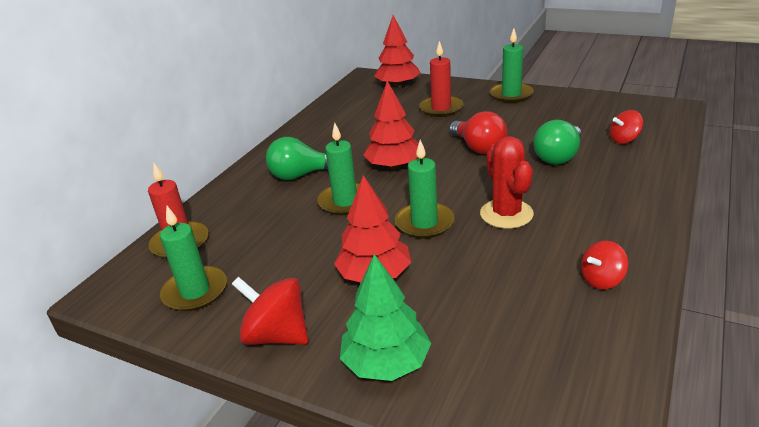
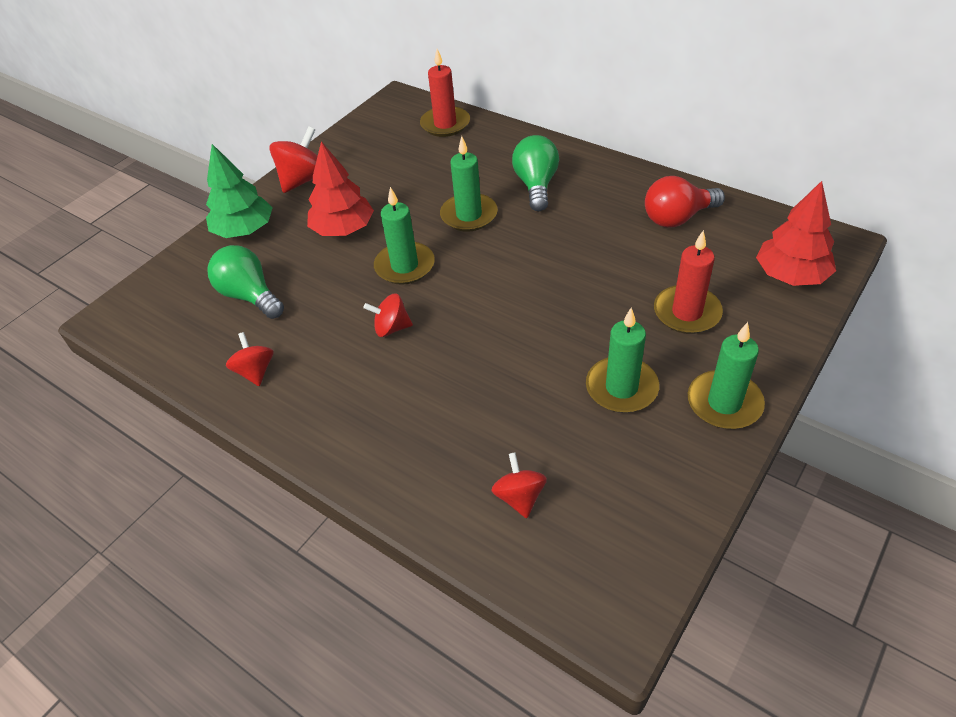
camera: 100 degrees right, 15 degrees up
(195, 291) = (375, 139): green candle -> green candle (621, 388)
(394, 165) = (531, 253): red tree -> none
(478, 148) = (549, 332): red light bulb -> red light bulb (677, 218)
(506, 214) = (391, 328): red cactus -> red spinning top
(558, 157) = (496, 405): green light bulb -> green light bulb (250, 296)

